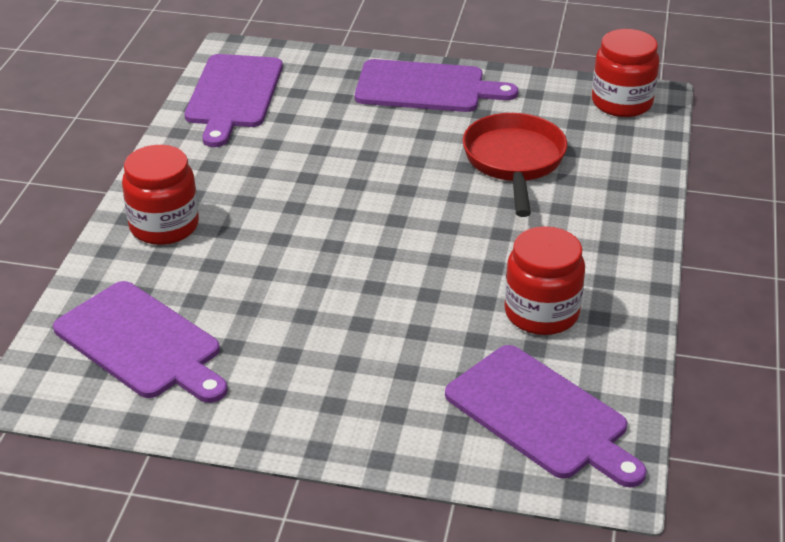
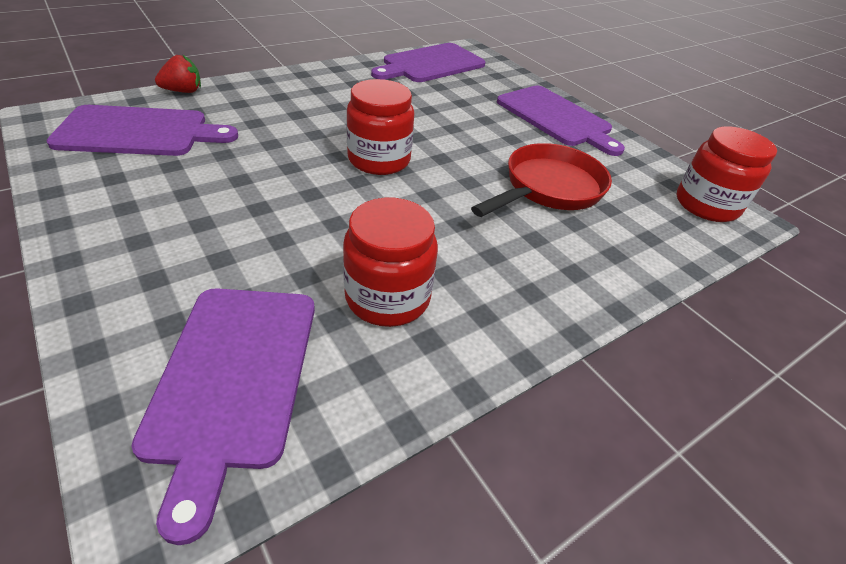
camera: 40 degrees right, 5 degrees up
(85, 283) = (183, 91): none -> red strawberry
(141, 343) = (139, 132): purple cutting board -> purple cutting board turned 90 degrees counterclockwise
(164, 226) = (273, 92): red jar -> red jar (379, 160)

